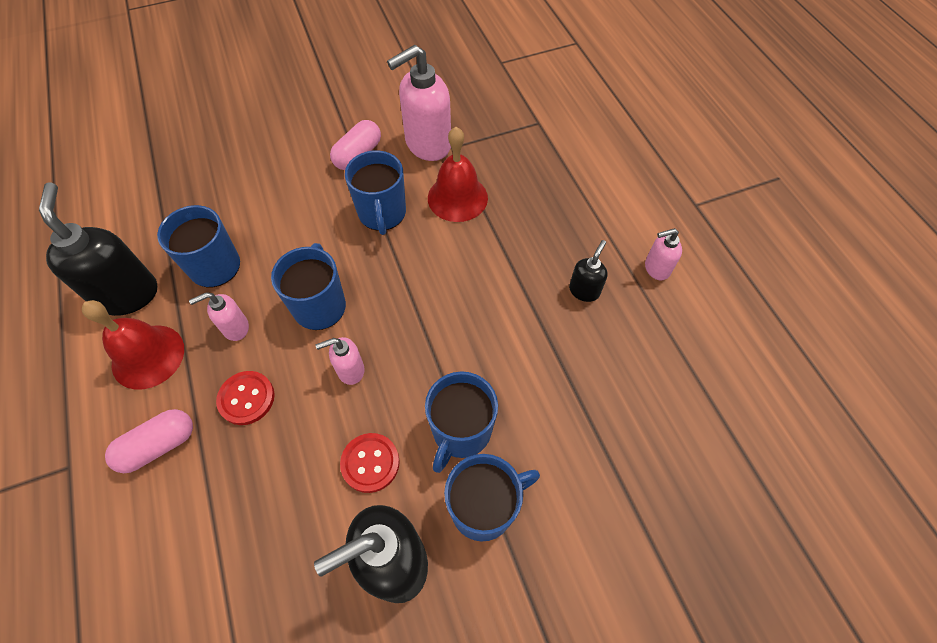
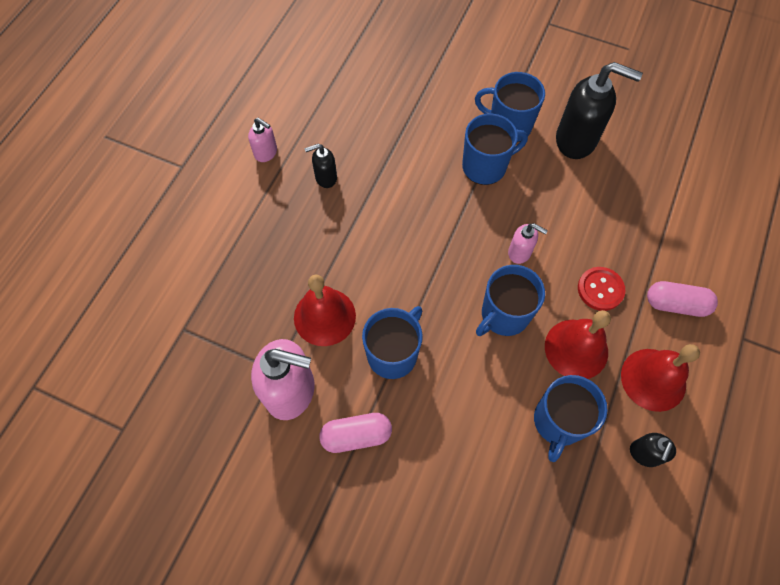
camera: 135 degrees left, 5 degrees up
(127, 294) = (644, 454): black soap dispenser -> black soap dispenser, size x0.51
(235, 328) = (576, 349): pink soap dispenser -> red bell
(370, 463) = (551, 192): red button -> none

